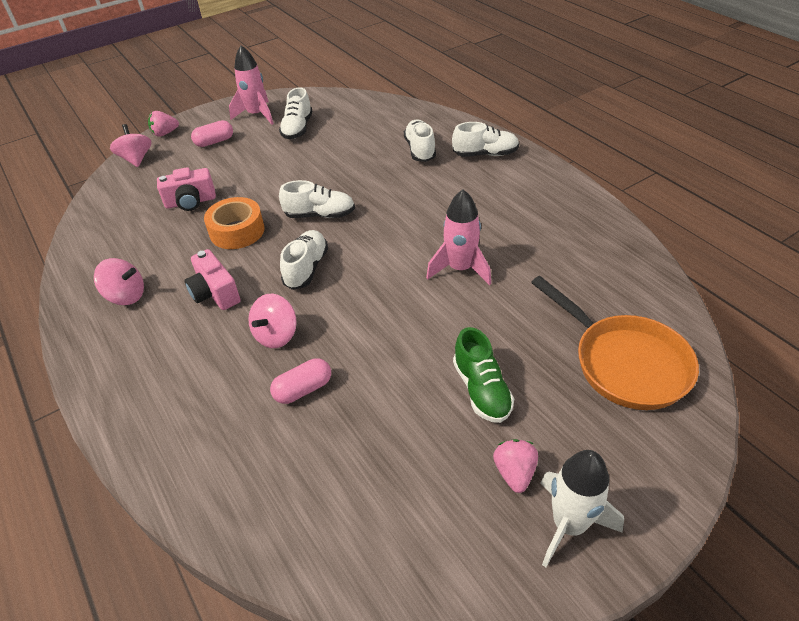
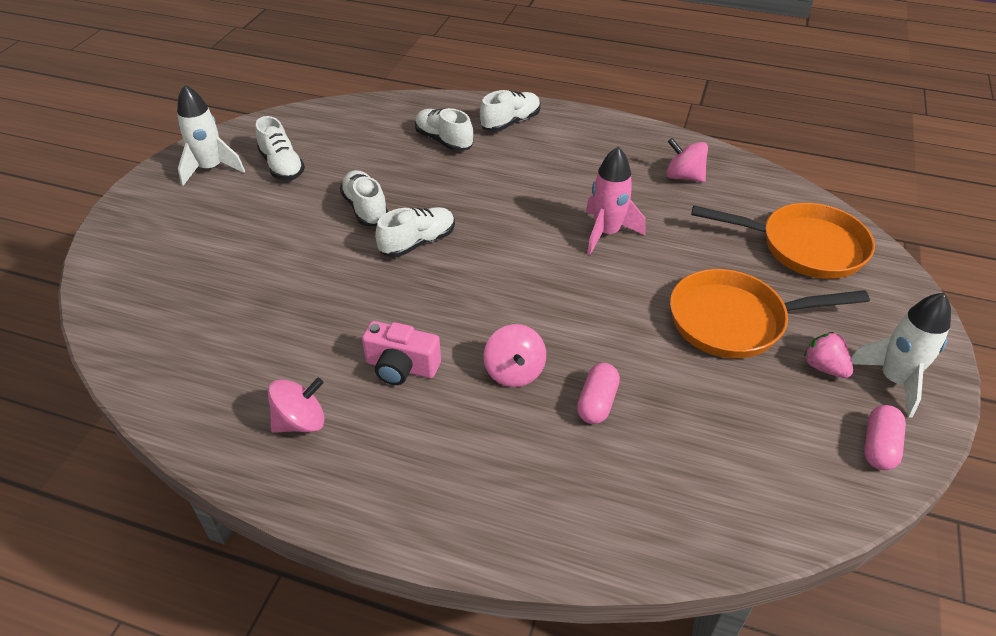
camera: 40 degrees left, 0 degrees up
(136, 159) = (108, 276): pink spinning top -> pink spinning top (684, 176)
(165, 133) = (110, 232): pink strawberry -> none
(190, 202) = (250, 292): pink camera -> none
(214, 142) = (194, 217): pink capsule -> pink capsule (879, 446)
(237, 231) = (347, 297): orange tape -> none
(257, 115) = (211, 169): pink rocket -> white rocket
(306, 268) = (467, 298): white shoe -> white shoe (365, 208)
(481, 390) = (734, 321): green shoe -> orange pan

